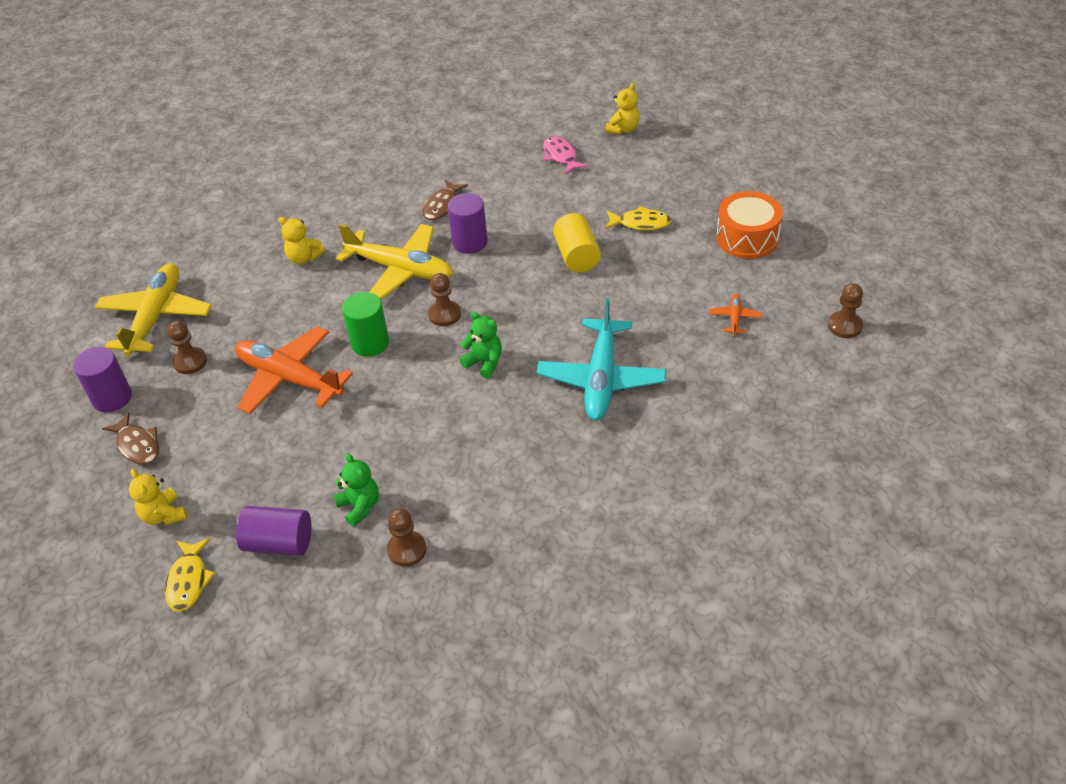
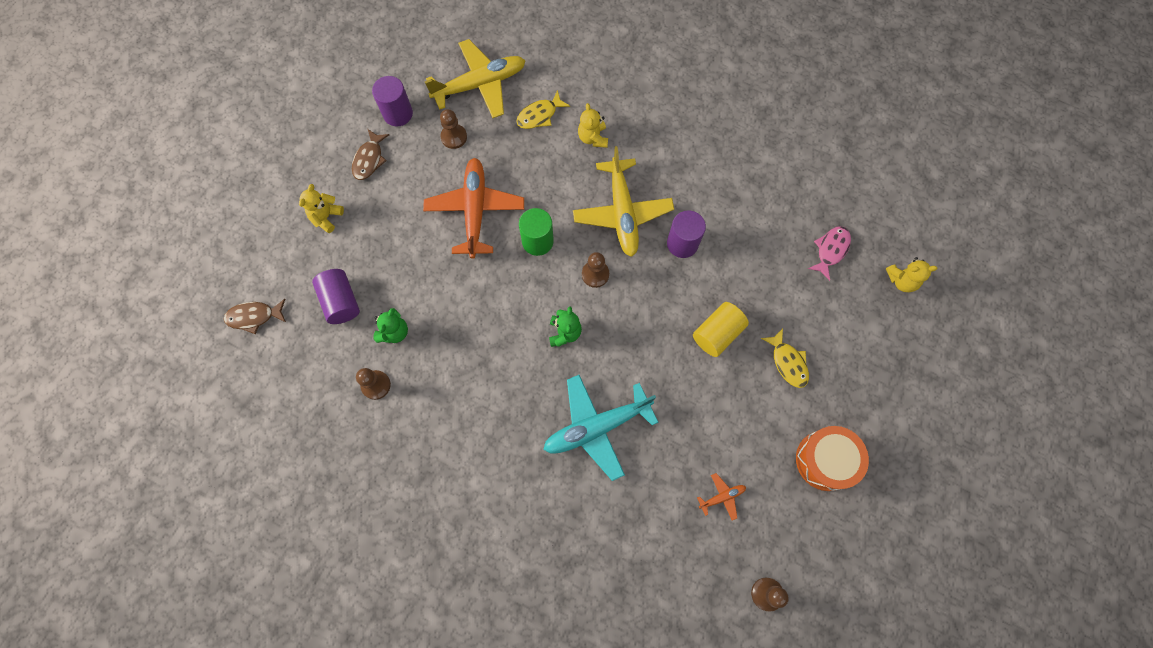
camera: 55 degrees right, 25 degrees up
(189, 581) = (288, 268): yellow fish -> yellow fish (539, 115)
(442, 206) = (710, 197): brown fish -> brown fish (254, 317)

